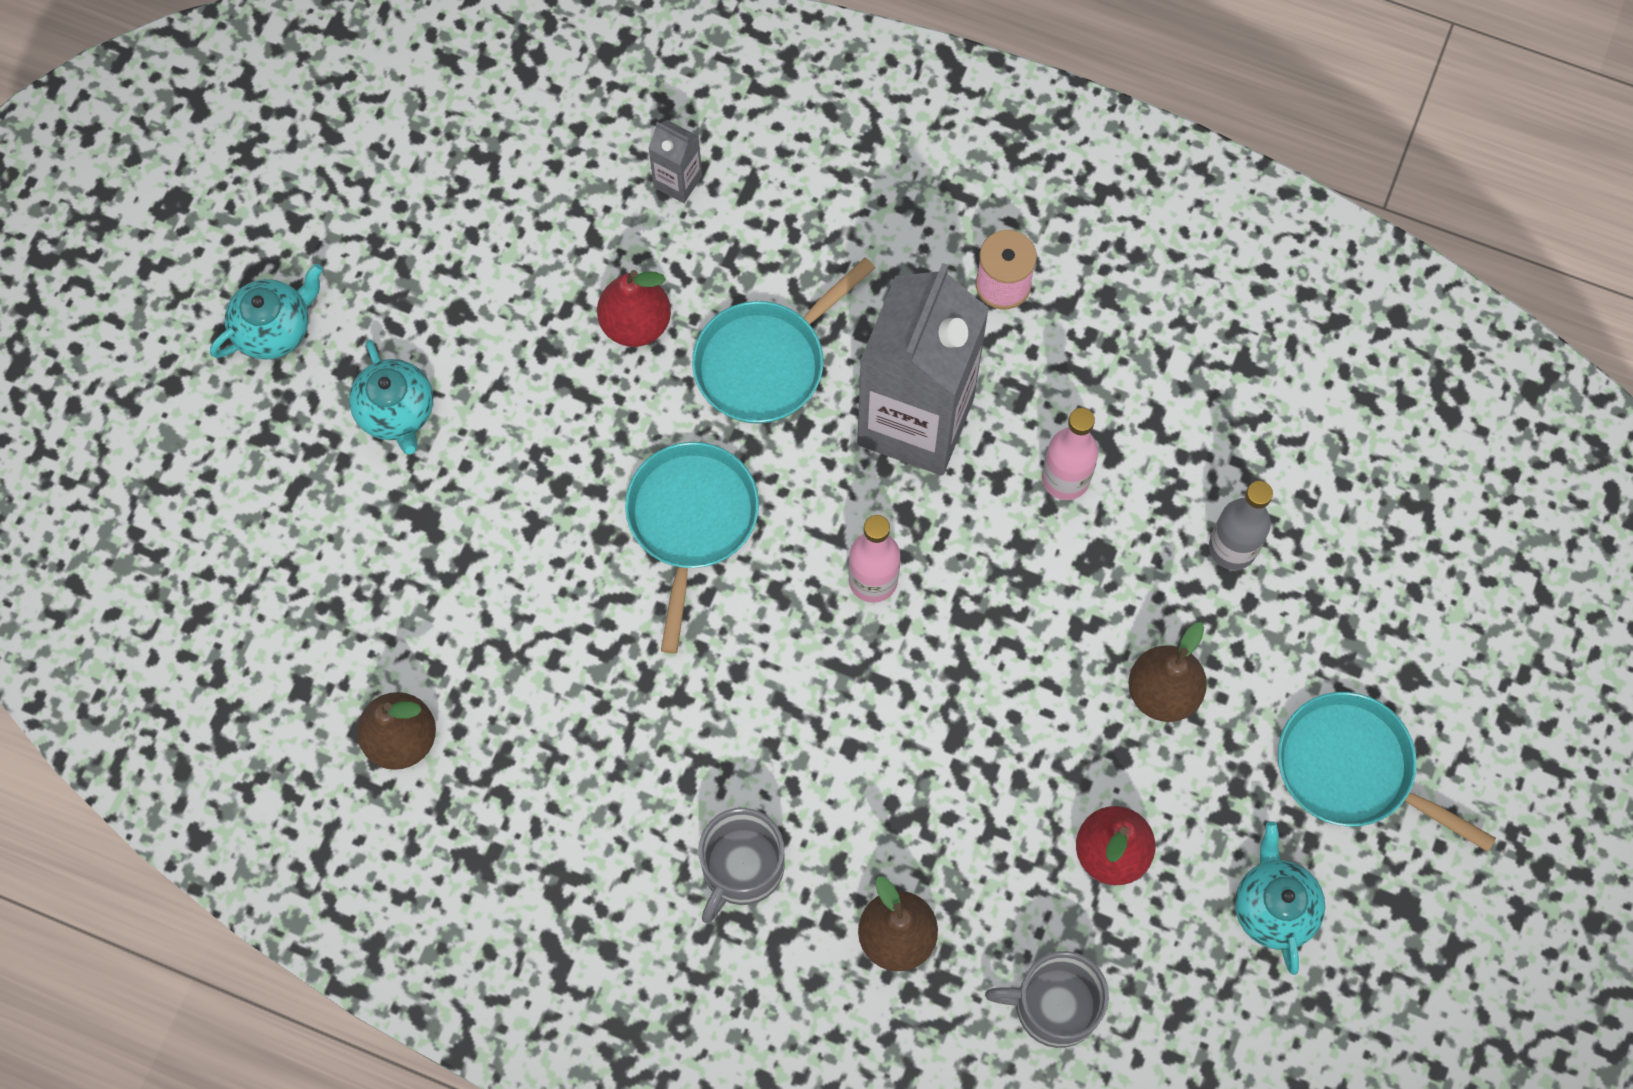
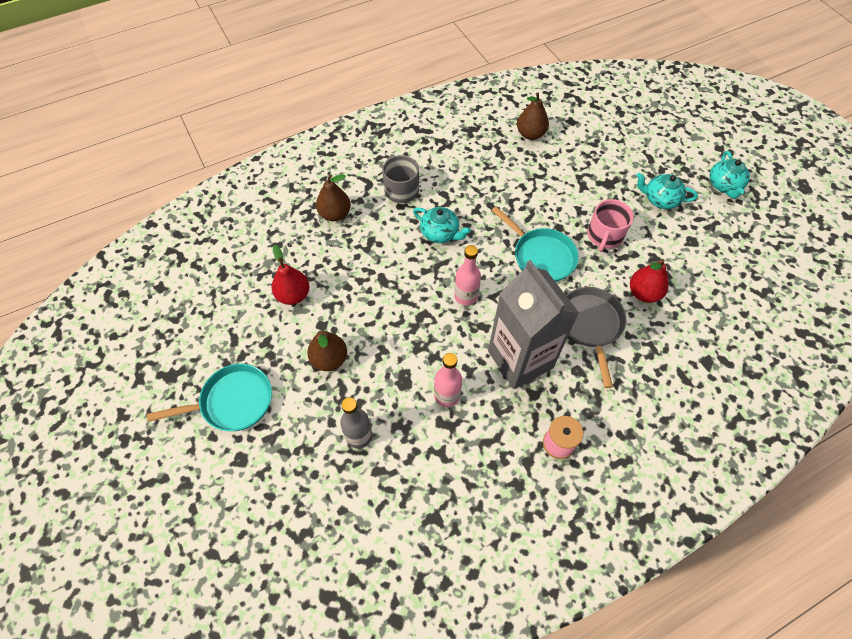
camera: 130 degrees right, 10 degrees down
(560, 451) = (604, 236): none -> pink mug
(678, 181) = (705, 352): grey carton -> none
(766, 362) = (590, 325): turquoise pan -> grey pan
(1054, 1005) = (266, 240): grey mug -> none
(1274, 907) = (220, 331): turquoise teapot -> turquoise teapot (440, 233)

